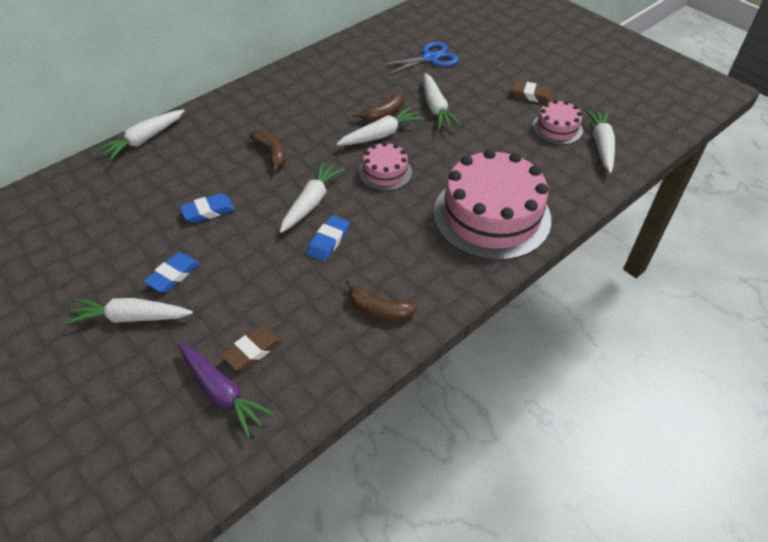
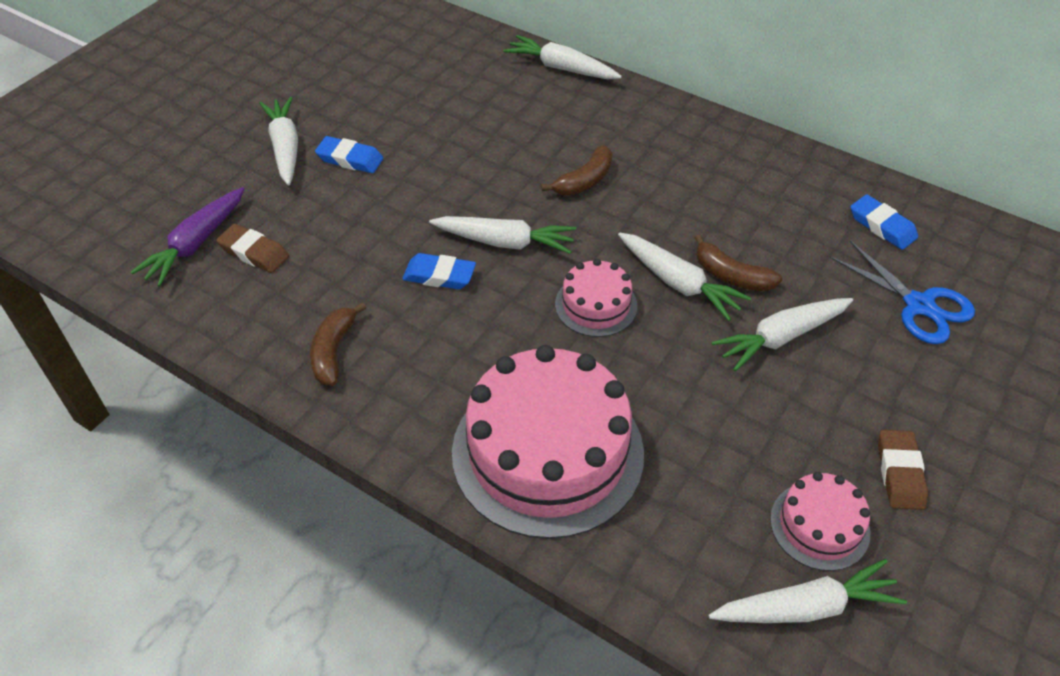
camera: 75 degrees right, 0 degrees up
(208, 211) = (458, 156): blue eraser -> blue eraser (882, 226)

